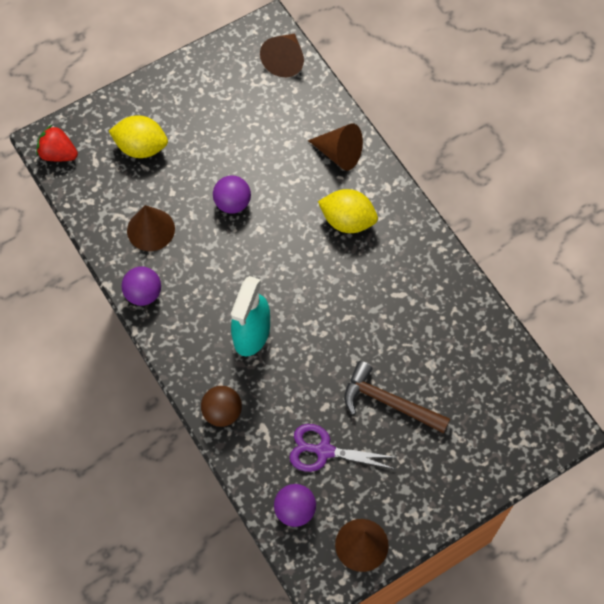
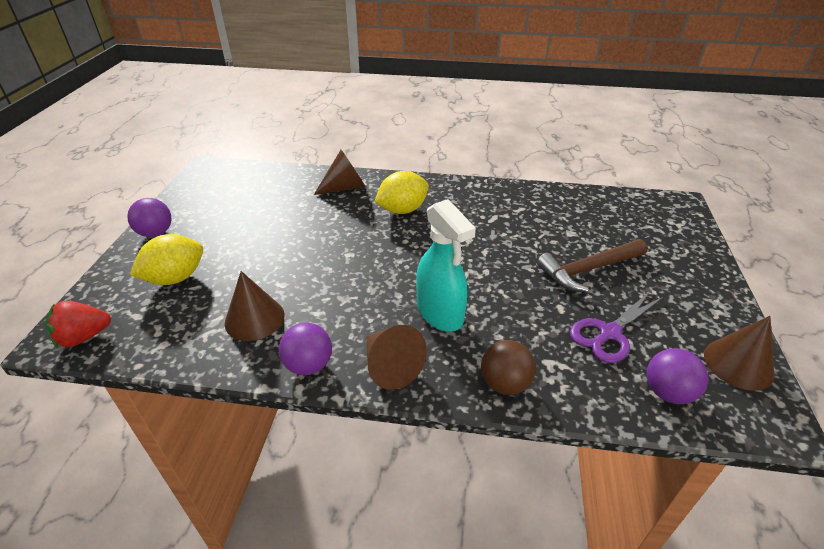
camera: 50 degrees left, 25 degrees down
(232, 203) = (305, 256): purple ball -> purple ball (156, 233)
(285, 60) = (240, 173): brown cone -> brown cone (390, 366)

